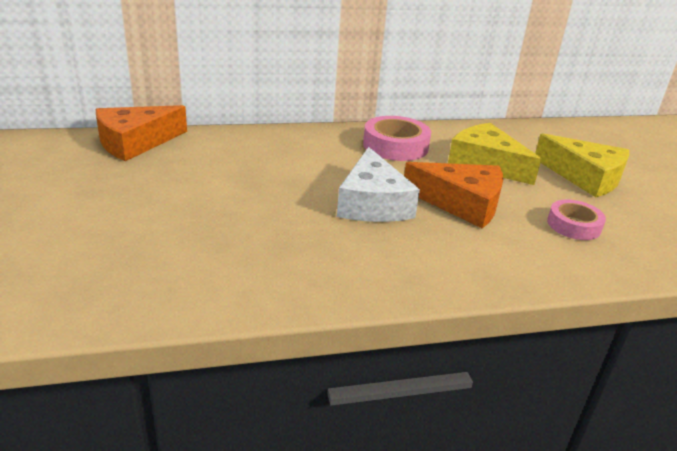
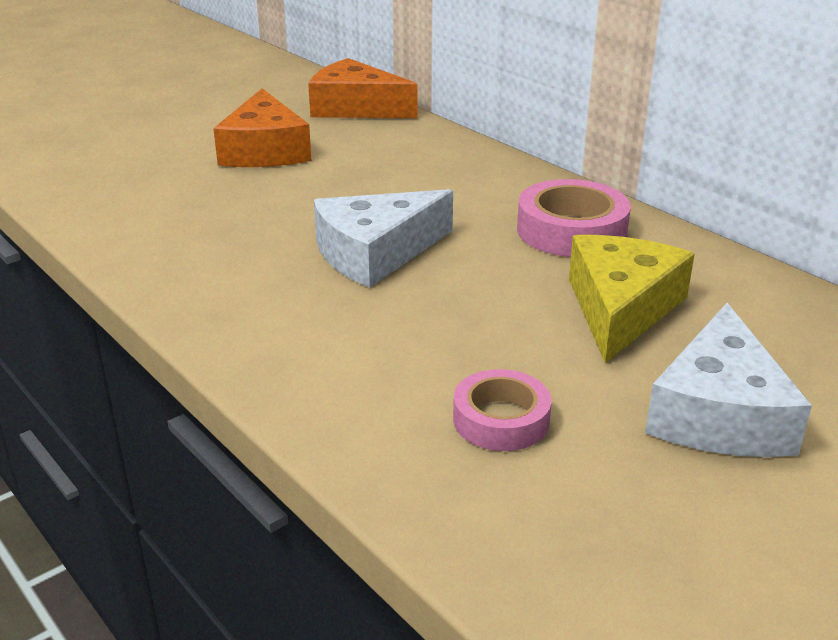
camera: 65 degrees right, 0 degrees up
(461, 203) = (452, 312): orange cheese -> orange cheese (265, 150)
(585, 177) = (719, 413): yellow cheese -> white cheese

